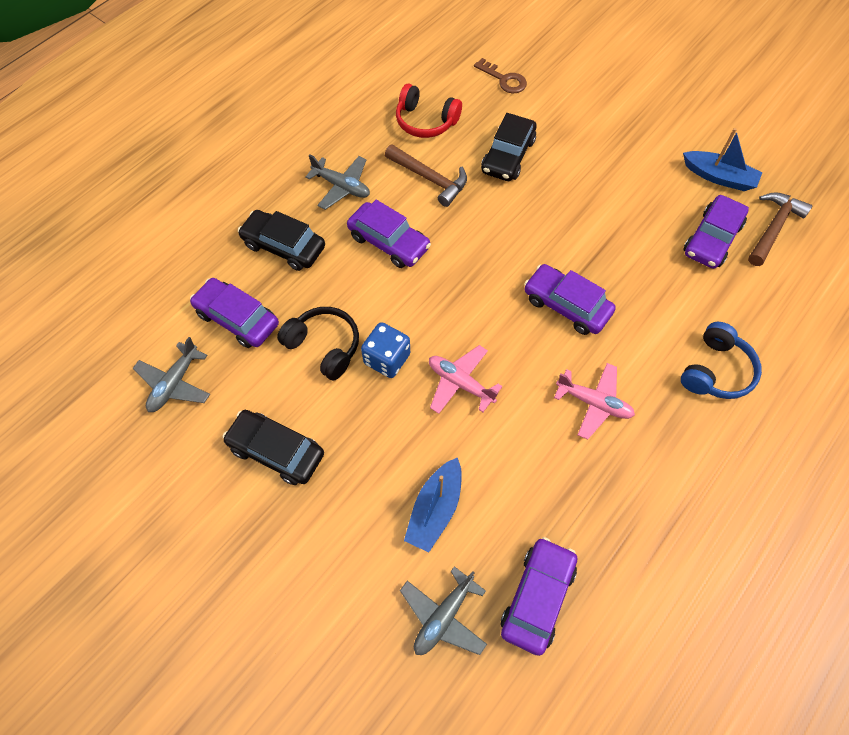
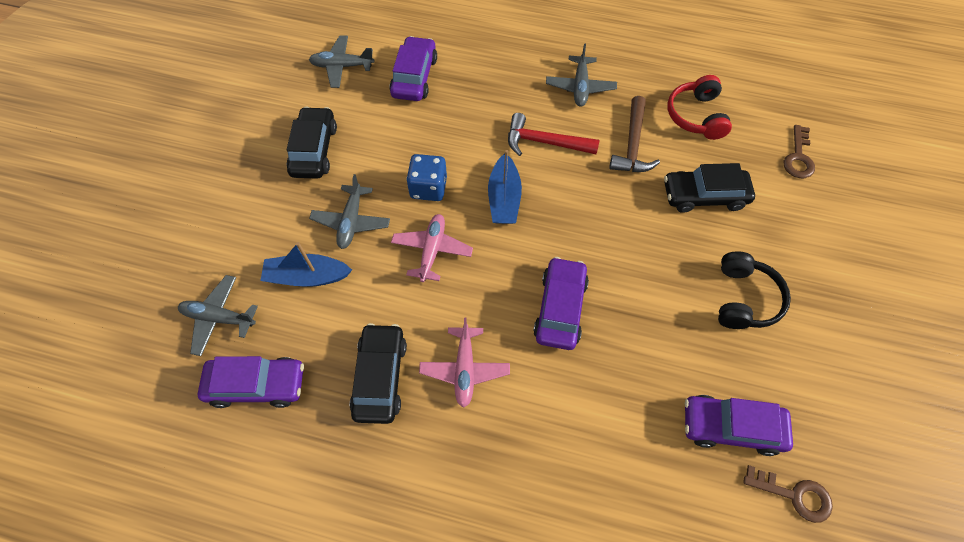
camera: 65 degrees right, 0 degrees up
(284, 246) = (496, 75): black car -> black car (380, 377)
(324, 346) = (418, 141): black headphones -> black headphones (744, 298)
(389, 242) = (544, 142): purple car -> red hammer
(390, 444) = (351, 221): none -> grey plane
(716, 371) = (561, 479): blue headphones -> none
(719, 177) = (826, 410): blue boat -> blue boat (504, 198)
(773, 228) = (794, 495): brown hammer -> brown key

